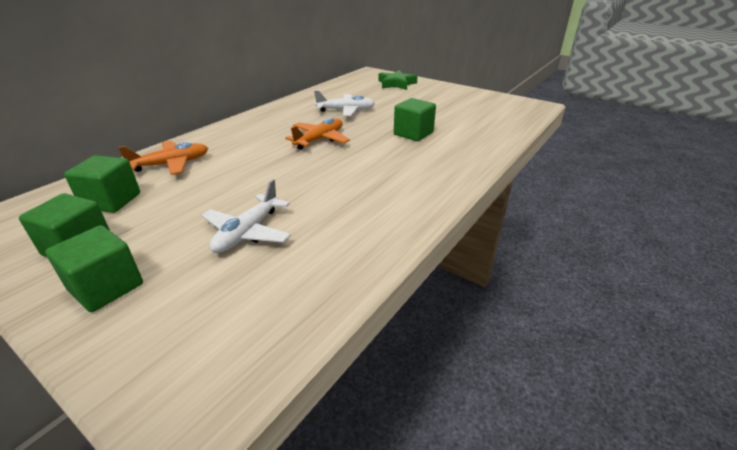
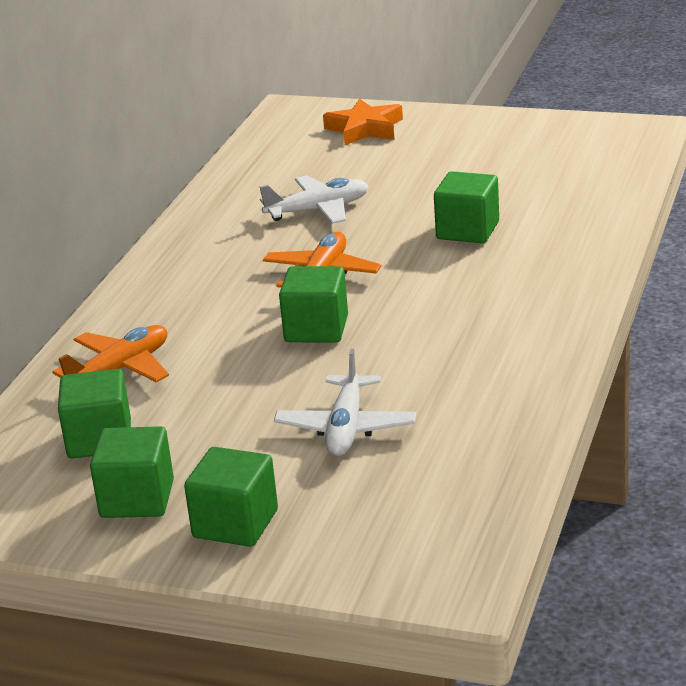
camera: 15 degrees left, 5 degrees down
(290, 166) = (316, 329): none -> green cube
(396, 84) = (365, 129): green star -> orange star

